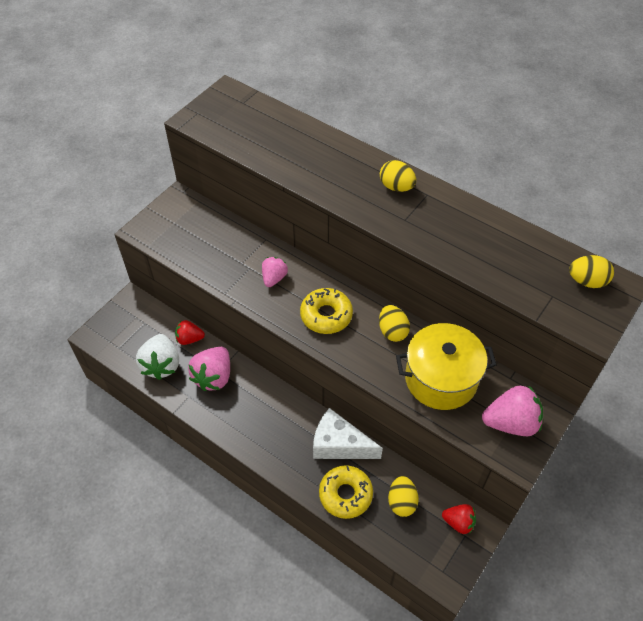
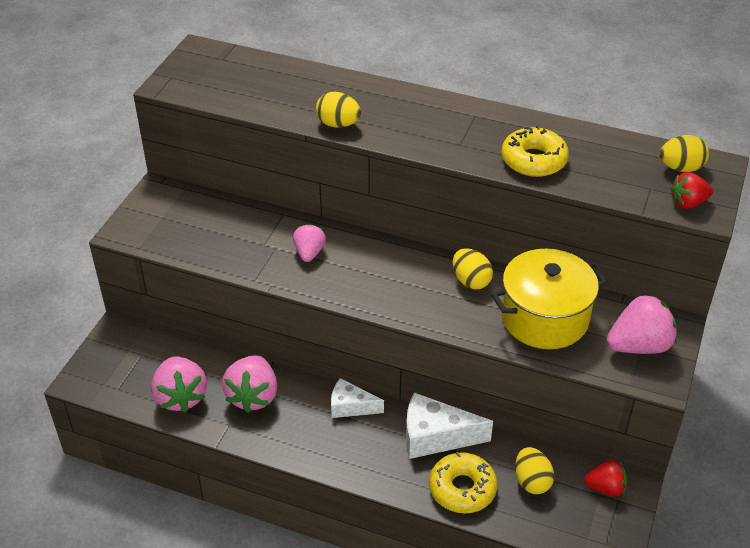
camera: 15 degrees left, 10 degrees down
(161, 365) = (181, 396): white strawberry -> pink strawberry
(189, 339) = (207, 360): red strawberry -> red strawberry (688, 203)
(283, 403) = (350, 406): none -> white cheese
(326, 315) = (387, 280): yellow donut -> yellow donut (533, 160)
(396, 187) = (437, 114): yellow egg -> yellow egg (338, 124)

